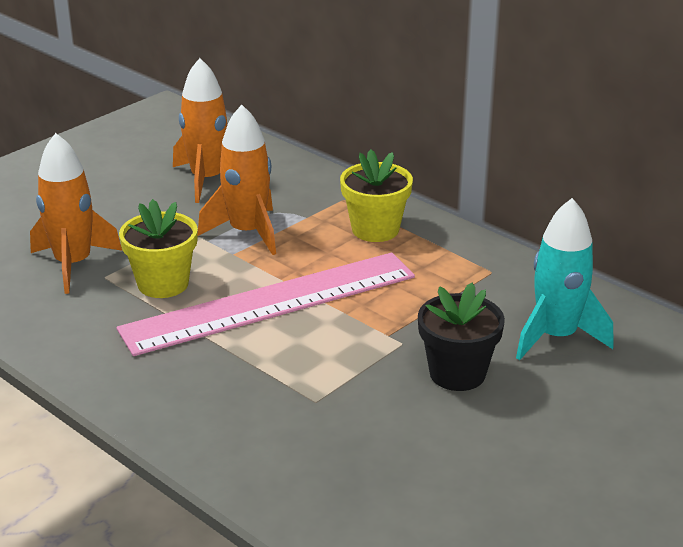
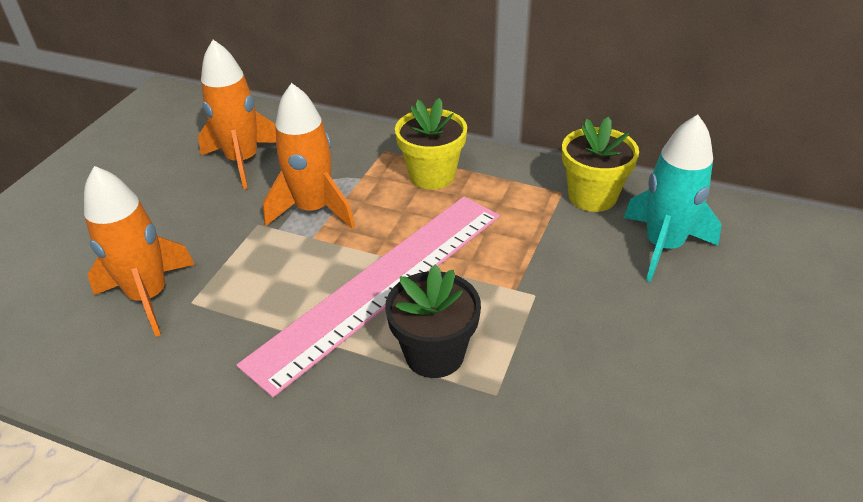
camera: 20 degrees left, 10 degrees up
(163, 284) = (259, 293): yellow flower pot -> yellow flower pot (592, 196)
(457, 373) = (607, 315): black flower pot -> black flower pot (434, 354)

